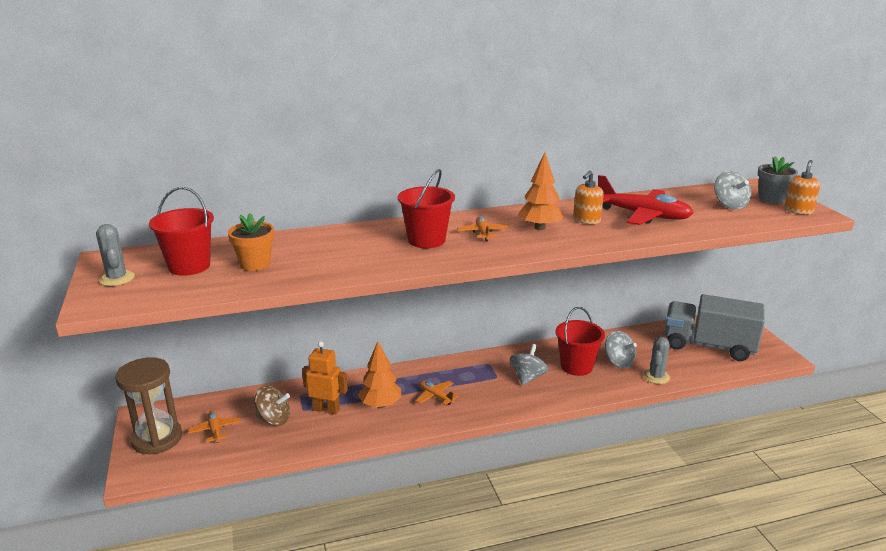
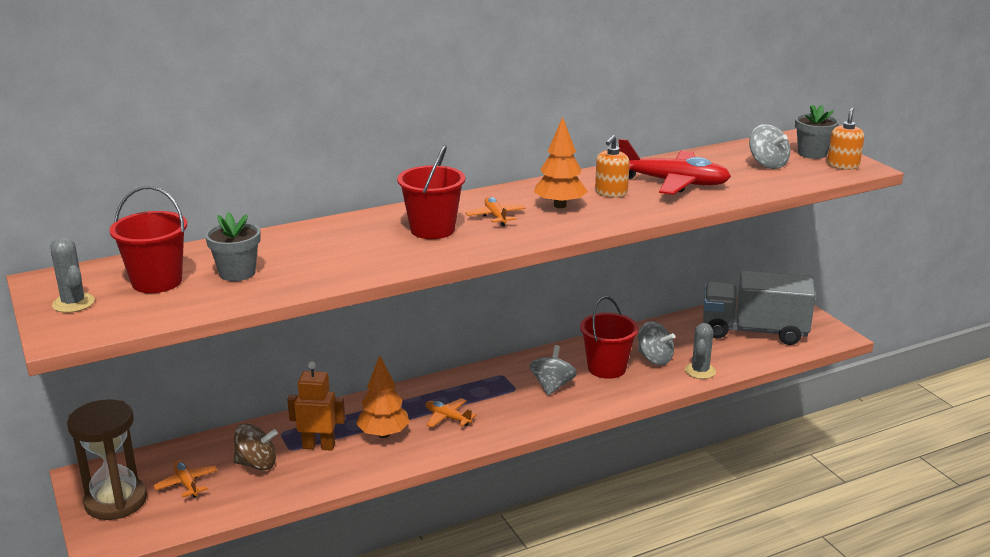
camera: 10 degrees left, 0 degrees up
(255, 264) = (237, 273): orange flower pot -> grey flower pot

